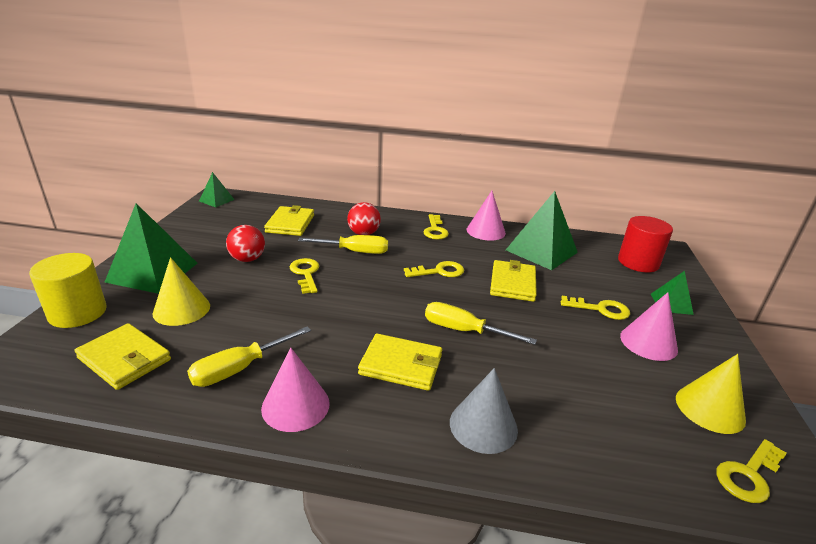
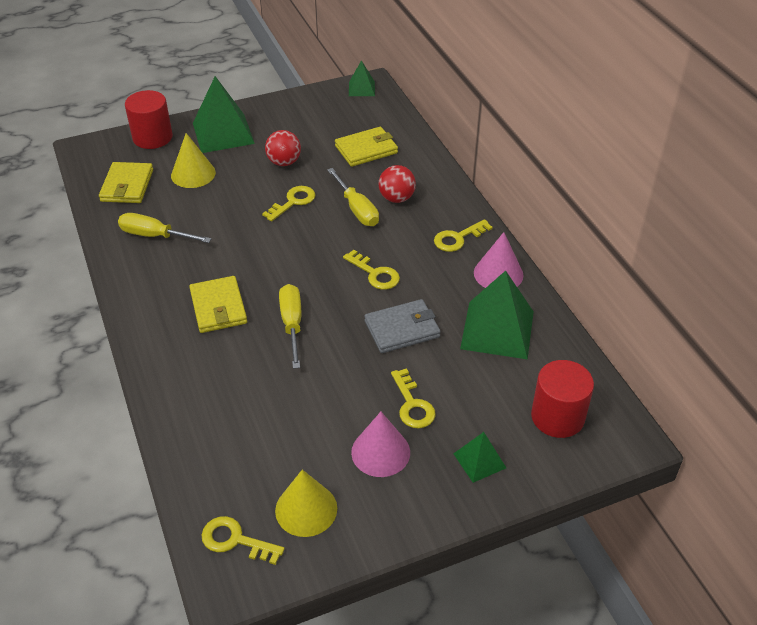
camera: 60 degrees right, 15 degrees up
(78, 313) = (152, 137): yellow cylinder -> red cylinder
(295, 405) = (140, 278): pink cone -> none
(483, 425) = (184, 374): grey cone -> none
(513, 283) = (402, 329): yellow wallet -> grey wallet

